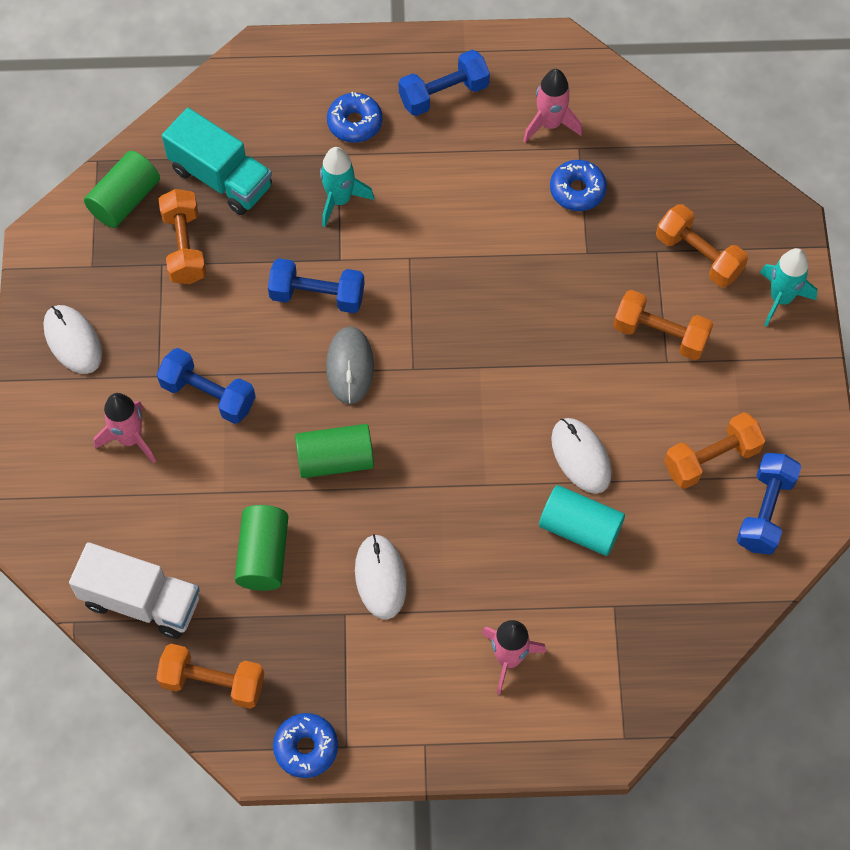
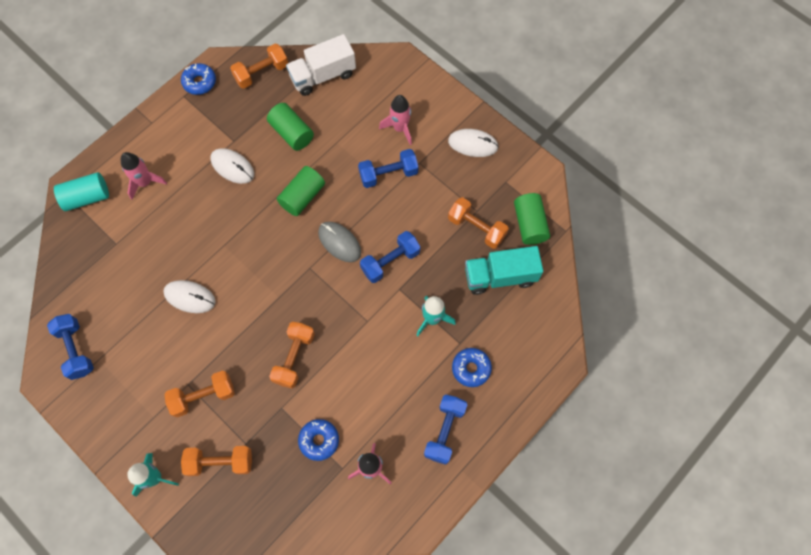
camera: 135 degrees right, 5 degrees up
(580, 528) = (161, 263): turquoise cylinder -> turquoise cylinder (87, 197)
(711, 459) = (124, 353): orange dumbbell -> orange dumbbell (294, 358)

